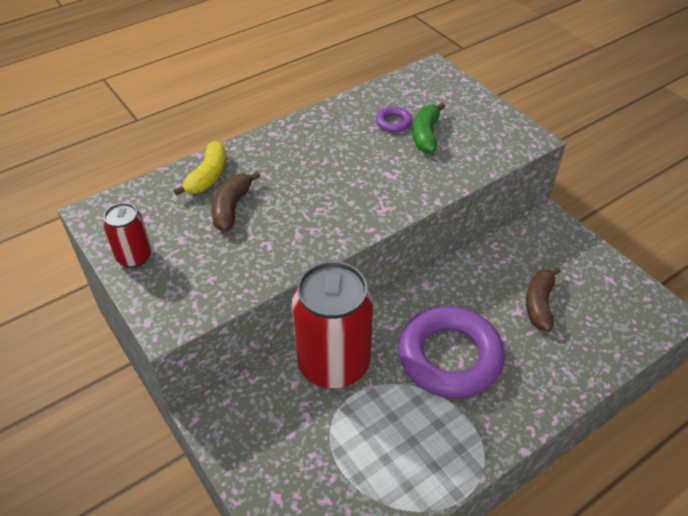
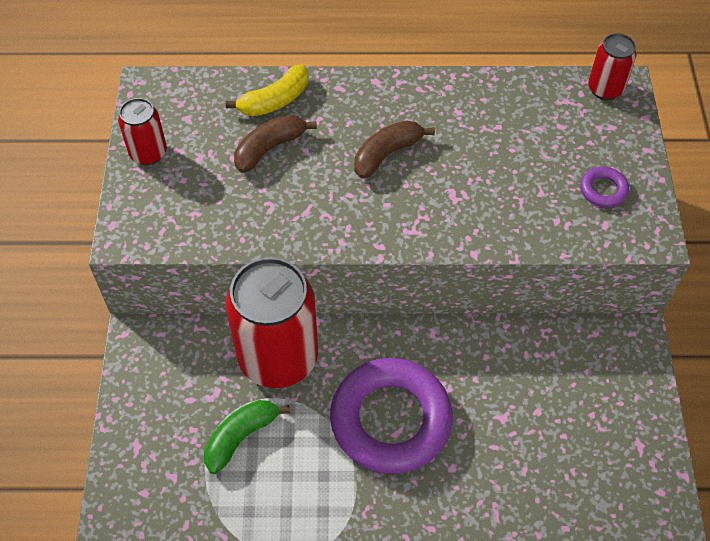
camera: 35 degrees right, 10 degrees up
(393, 122) = (513, 134): purple ring -> purple ring (603, 190)
(425, 74) = (605, 89): none -> red can
(426, 135) = (534, 168): green banana -> green banana (241, 437)
(539, 304) = (533, 424): brown banana -> brown banana (387, 154)

